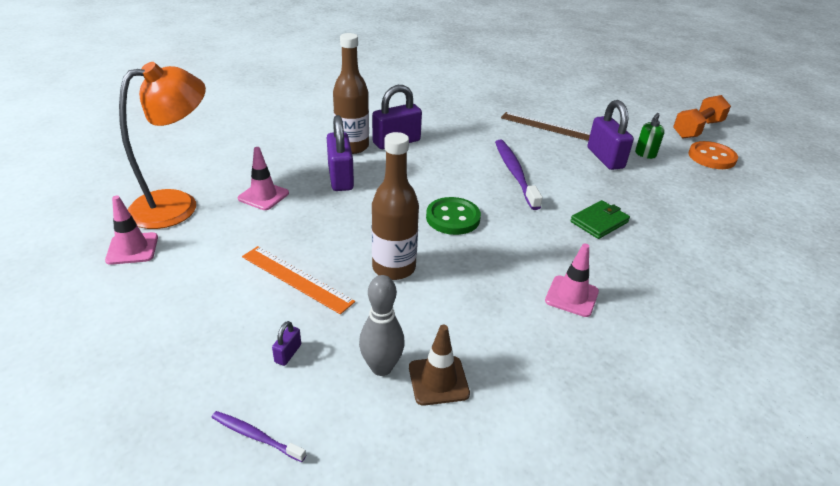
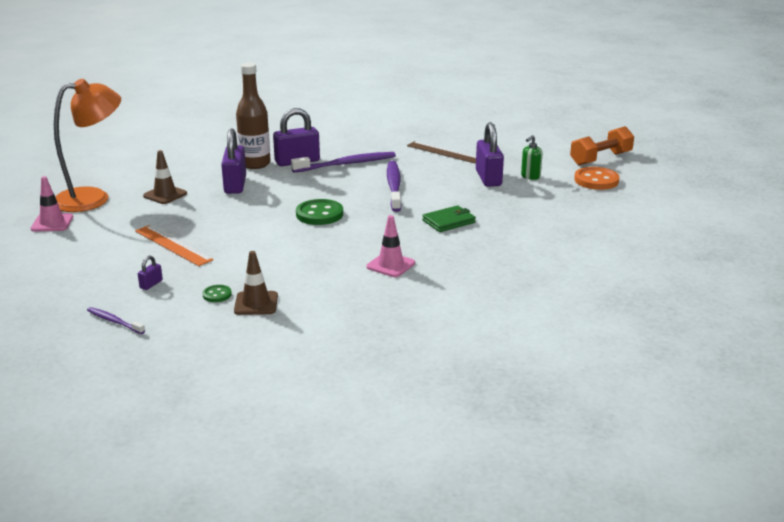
camera: 10 degrees right, 10 degrees down
(263, 196) = (165, 195): pink traffic cone -> brown traffic cone
(381, 367) = (217, 295): grey bowling pin -> green button
(394, 268) = (253, 242): brown bottle -> none
(450, 144) = (347, 164): none -> purple toothbrush

